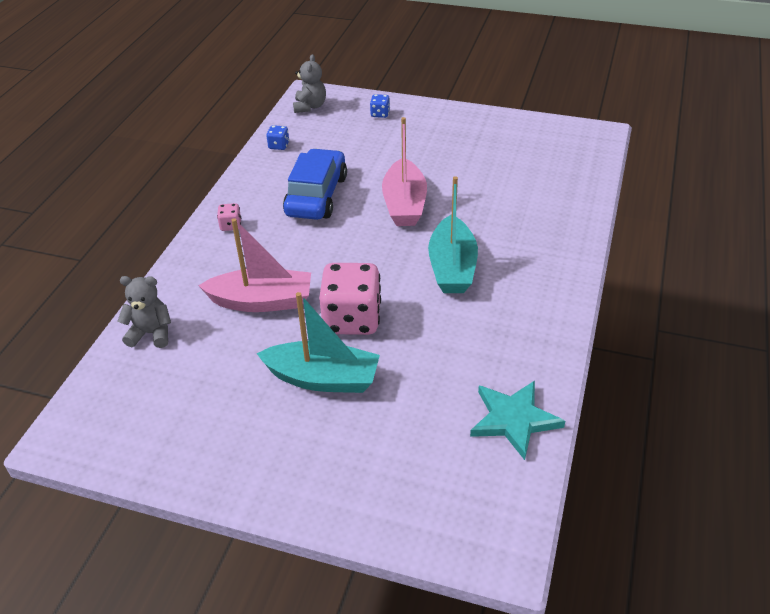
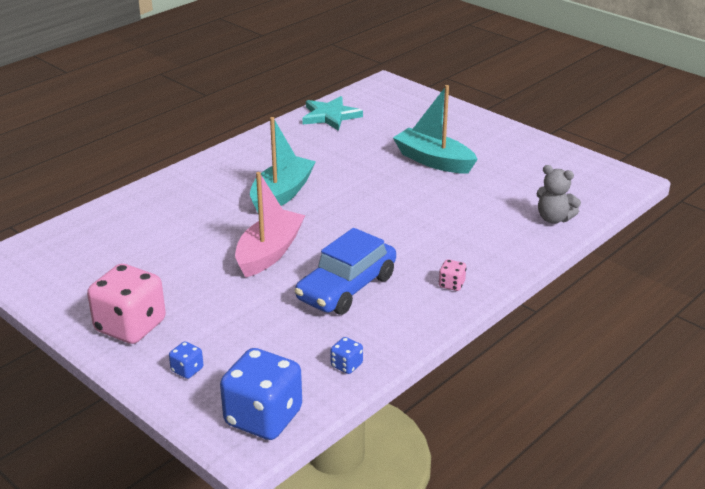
camera: 155 degrees left, 10 degrees down
(262, 301) = (453, 215): pink boat -> none
(310, 106) = (263, 417): grey teddy bear -> blue dice
(352, 319) = (389, 185): pink dice -> pink dice (130, 326)

